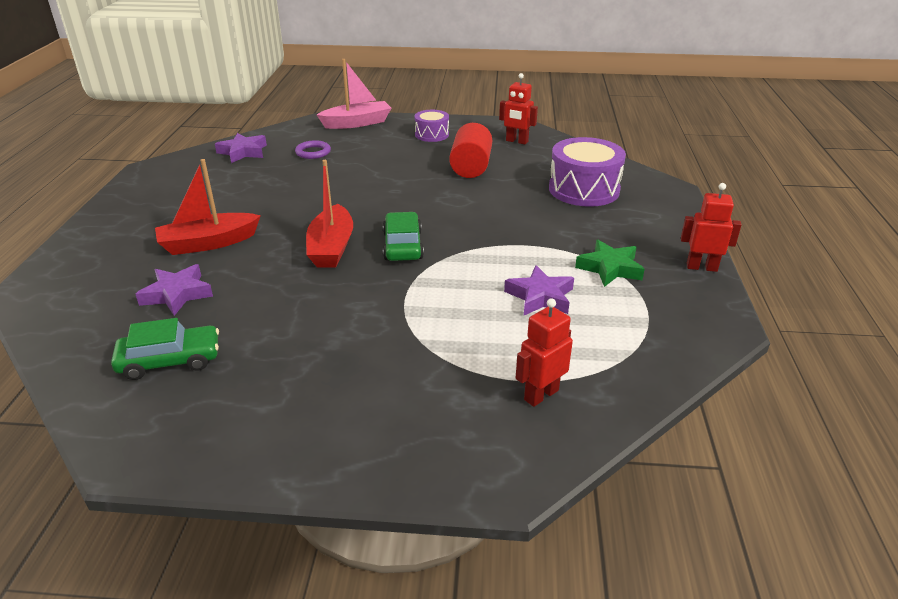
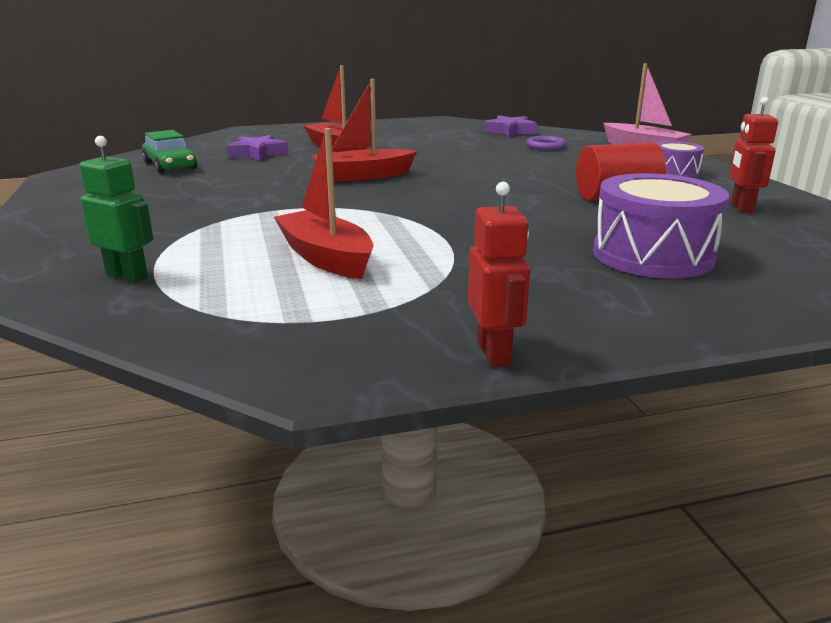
camera: 70 degrees right, 10 degrees down
(403, 245) = (390, 195): green car -> none
(540, 297) = (326, 258): purple star -> red boat
(541, 395) = (127, 275): red robot -> green robot
(610, 268) = (428, 288): green star -> none

